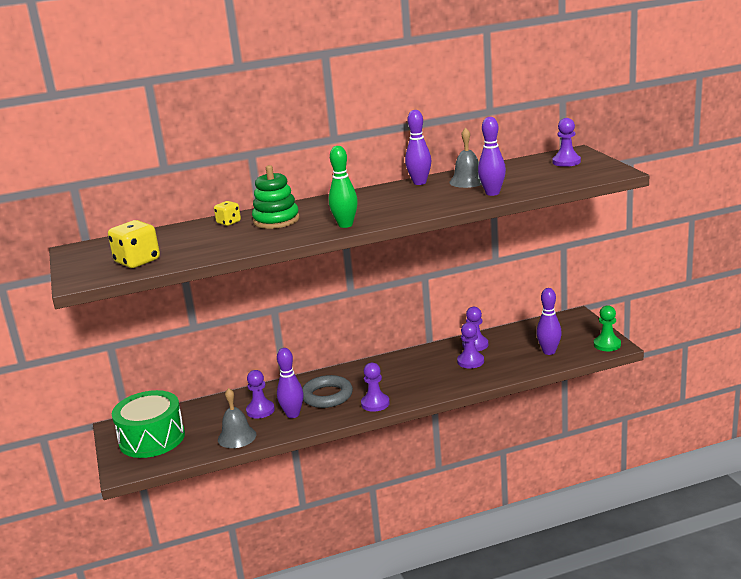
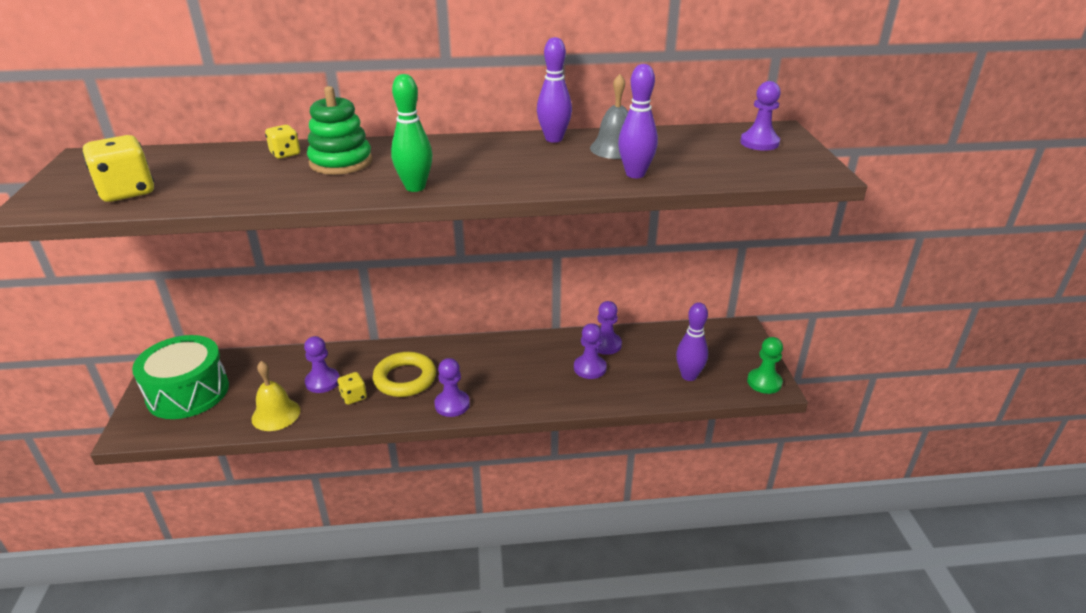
camera: 10 degrees right, 10 degrees up
(237, 437) = (276, 414): grey bell -> yellow bell
(293, 414) = (353, 397): purple bowling pin -> yellow dice
(327, 396) = (405, 379): grey ring -> yellow ring

